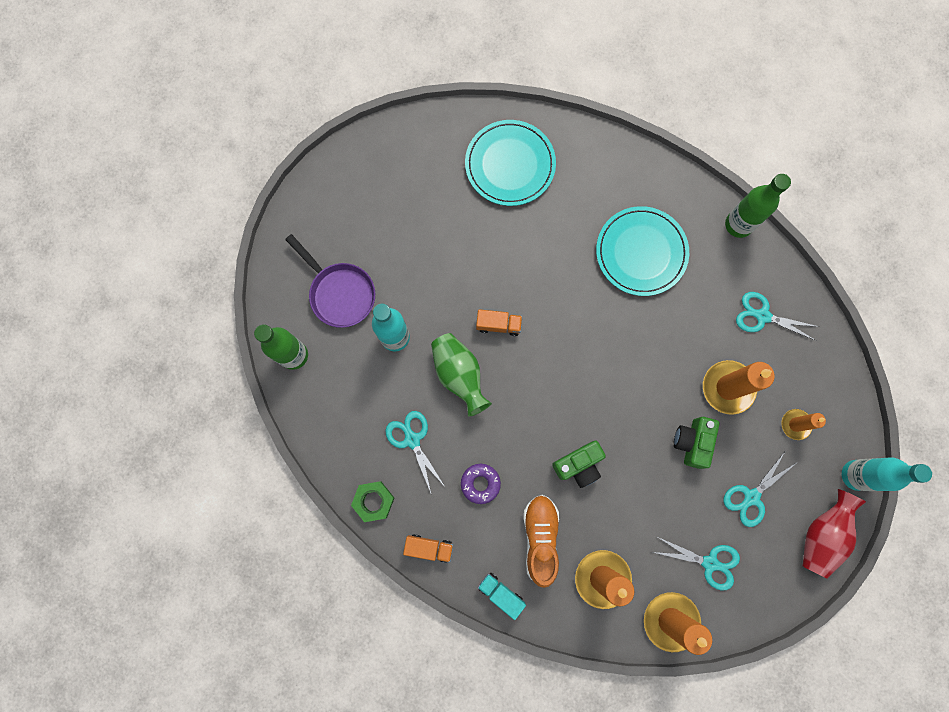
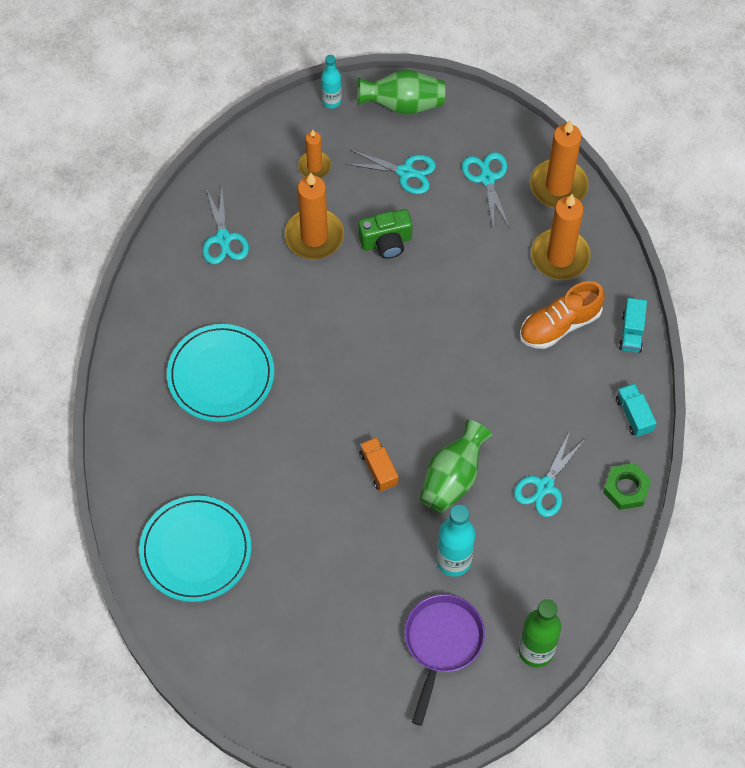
camera: 120 degrees left, 15 degrees down
(429, 547) = (634, 415): orange truck -> turquoise truck
(480, 483) = (545, 402): purple donut -> none
(578, 465) = (471, 326): green camera -> none
(738, 225) = (138, 301): green bottle -> none
(822, 534) = (403, 104): red vase -> green vase
(855, 475) = (331, 101): turquoise bottle -> turquoise bottle, size x0.62

